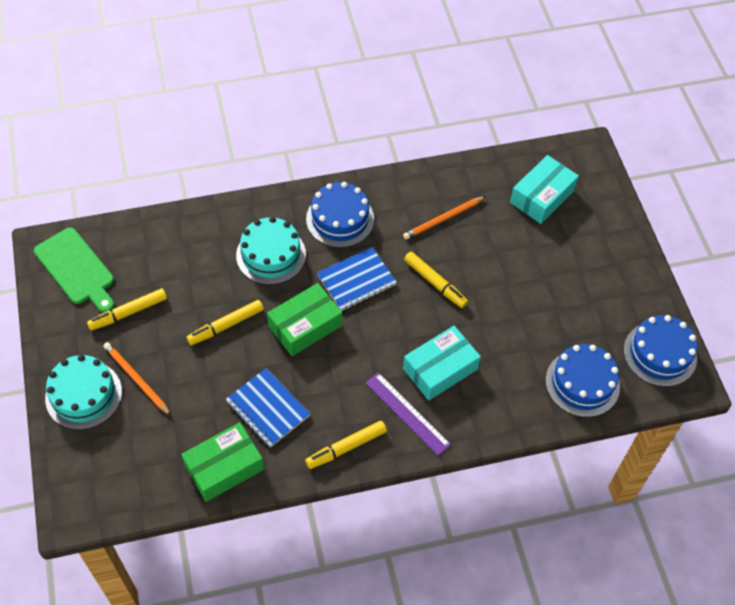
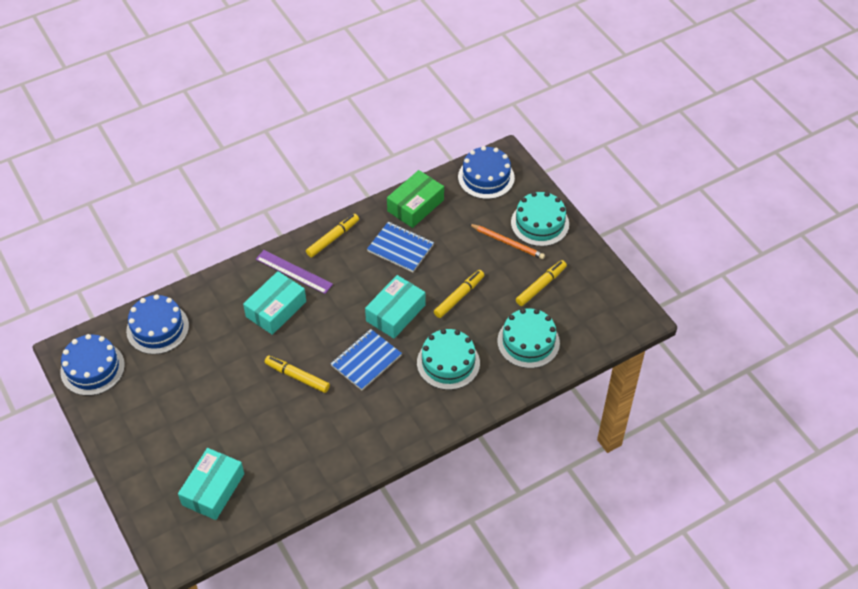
camera: 165 degrees right, 5 degrees down
(76, 269) = (602, 308): green cutting board -> none
(176, 254) = (528, 342): none -> turquoise cake
(305, 326) = (395, 313): green box -> turquoise box
(340, 219) = (400, 412): blue cake -> blue cake (486, 177)
(443, 219) = (304, 438): orange pencil -> none

